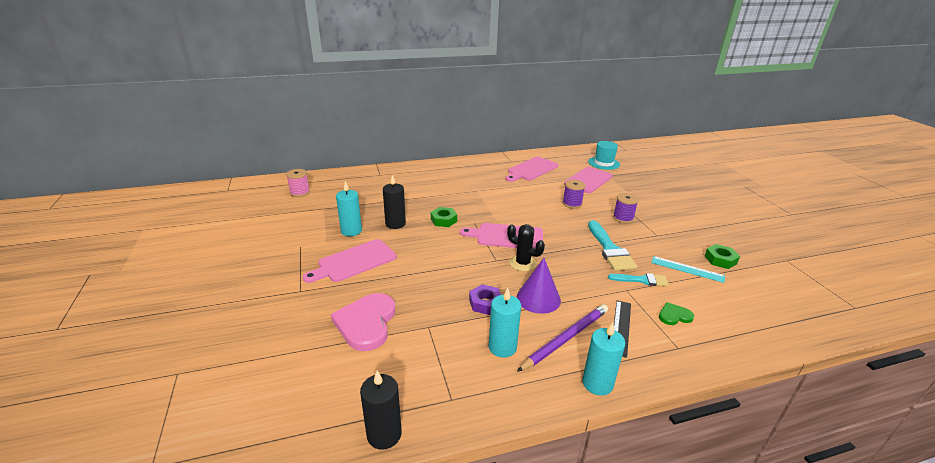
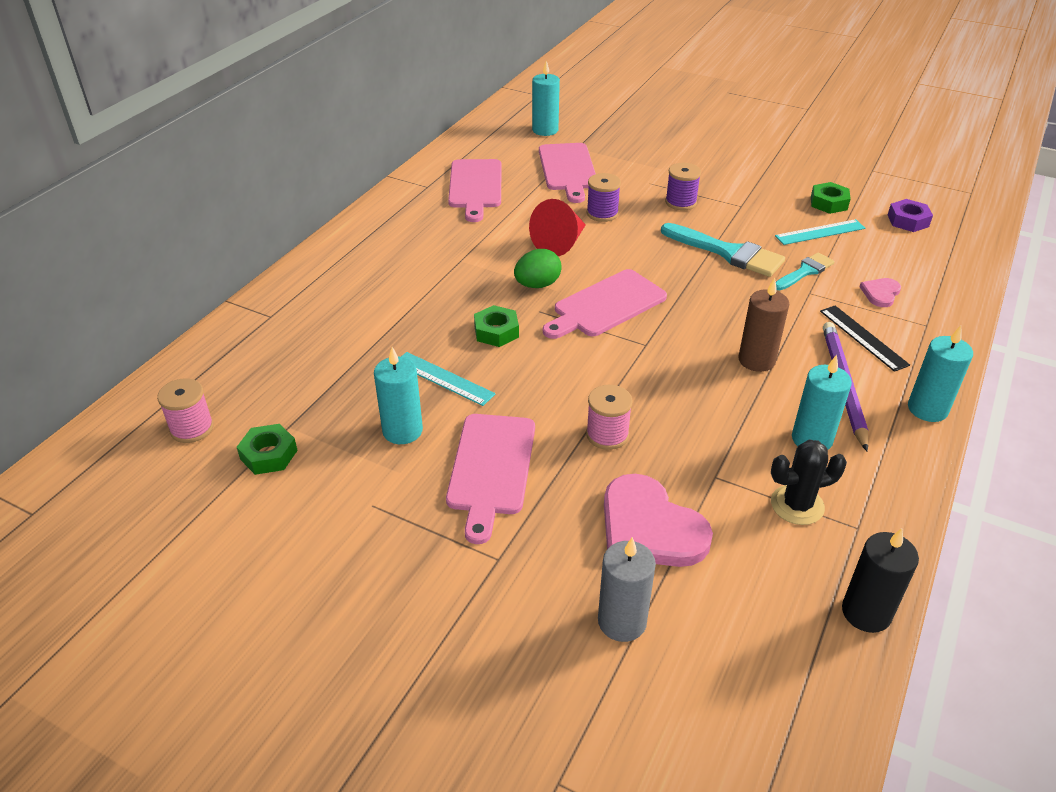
camera: 45 degrees left, 10 degrees up
(294, 344) = (622, 621): none -> grey candle
(303, 212) = (268, 455): none -> green nut
(395, 224) = (443, 378): black candle -> turquoise ruler
(415, 280) = (607, 435): none -> pink spool
(485, 303) = (721, 405): purple nut -> purple nut (908, 221)
(491, 214) = (537, 285): none -> green egg
(523, 263) = (677, 329): black cactus -> black cactus (797, 505)
(530, 205) = (560, 243): none -> red cone
(538, 298) = (756, 360): purple cone -> brown candle
(603, 163) = (545, 130): turquoise hat -> turquoise candle
(674, 316) = (880, 293): green heart -> pink heart

